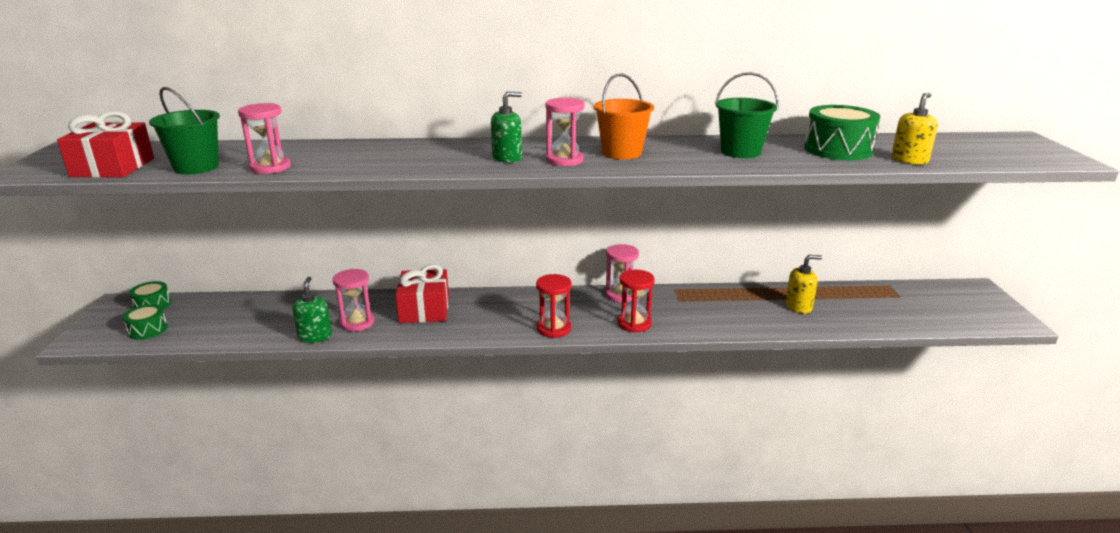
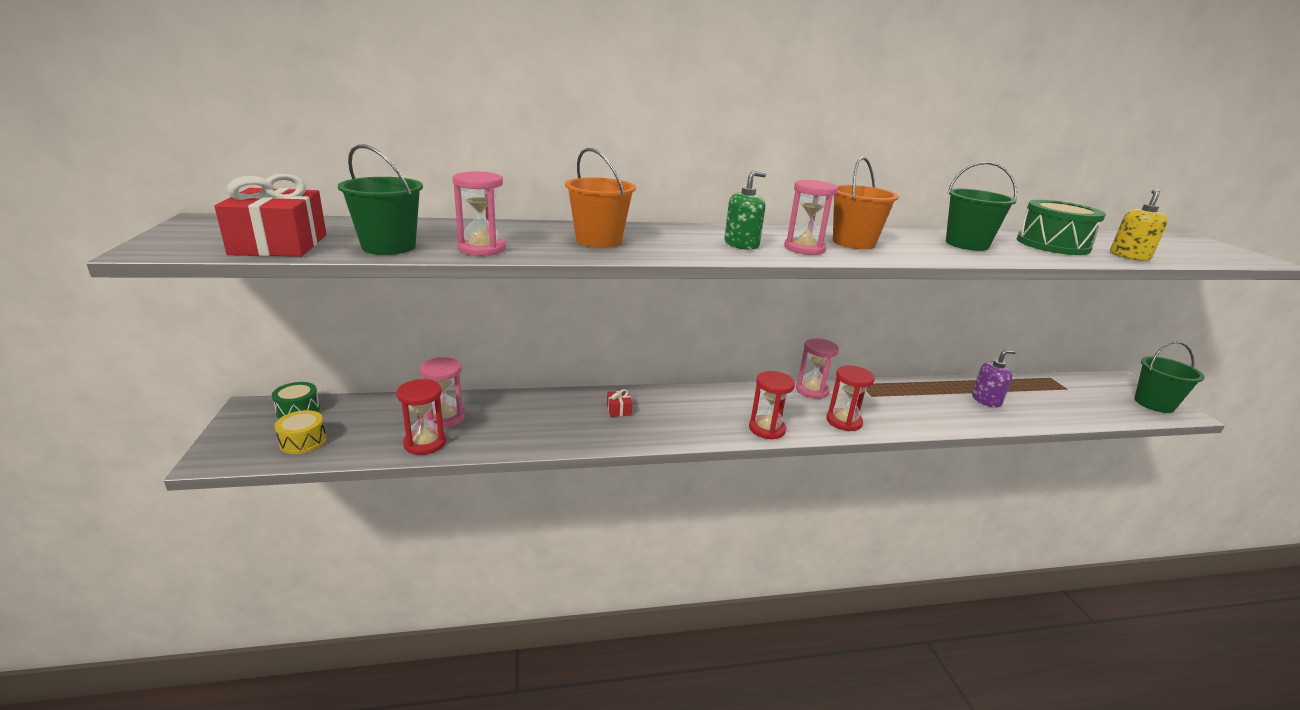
camera: 10 degrees left, 0 degrees up
(148, 330) = (303, 441): green drum -> yellow drum
(244, 333) = (425, 443): none -> red hourglass
(315, 336) = (511, 444): green soap dispenser -> none
(357, 323) = (552, 427): pink hourglass -> pink hourglass (445, 417)
(378, 157) = (598, 241): none -> orange bucket
(424, 309) = (619, 410): red gift -> red gift, size x0.43
(798, 307) = (986, 400): yellow soap dispenser -> purple soap dispenser
(990, 313) = (1154, 404): none -> green bucket

